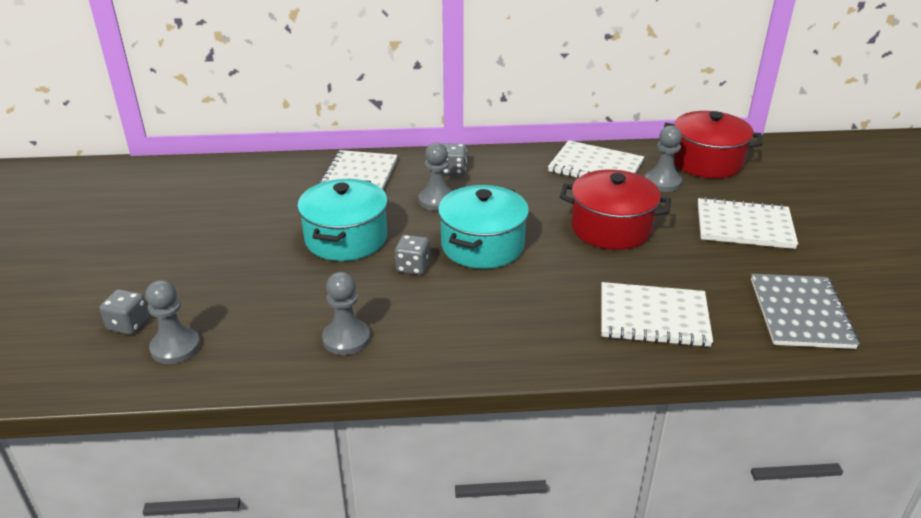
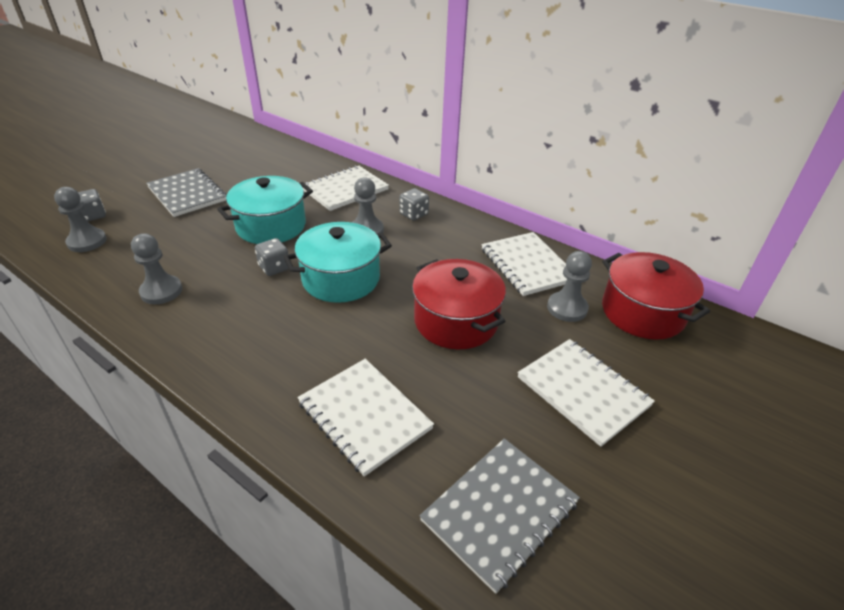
camera: 40 degrees right, 5 degrees up
(200, 254) = (187, 194): none -> grey notebook

